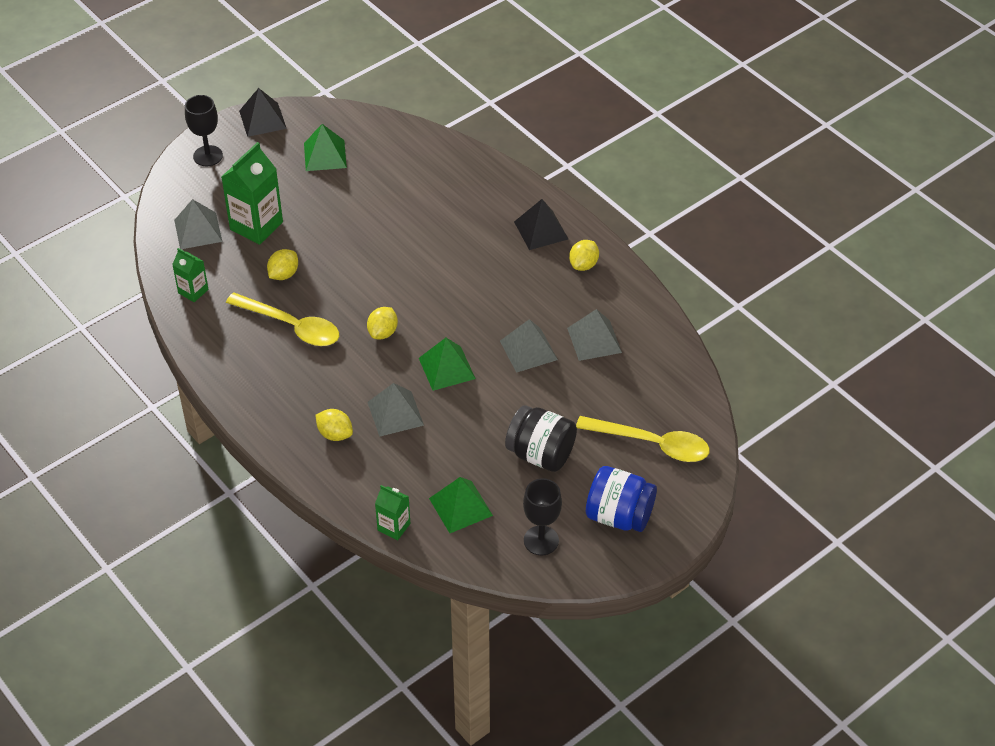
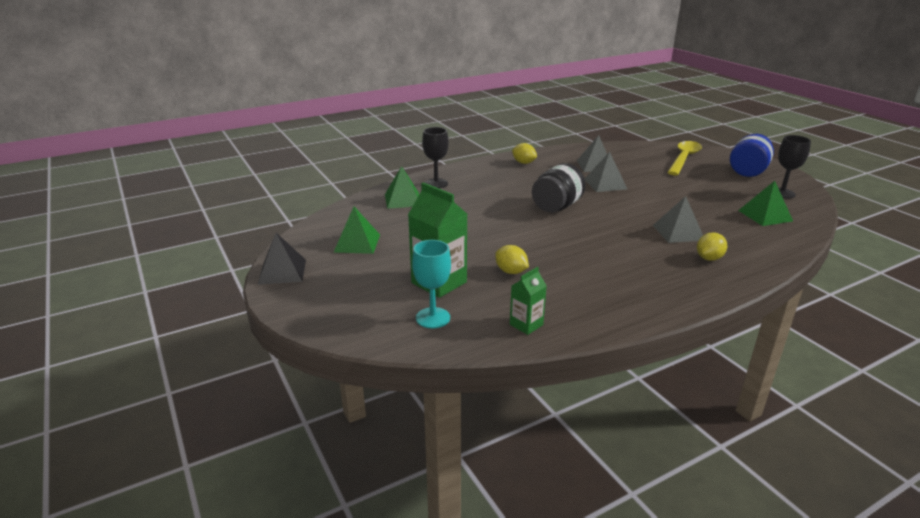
camera: 80 degrees left, 20 degrees down
(198, 230) = (433, 318): grey pyramid -> turquoise goblet
(208, 156) = (316, 306): black goblet -> black goblet (436, 183)
(291, 326) = (580, 271): yellow spoon -> none
(383, 332) = (588, 231): yellow lemon -> none
(394, 527) = (799, 240): green carton -> none
(447, 368) = (626, 211): green pyramid -> green pyramid (403, 200)
(540, 454) = (703, 187): black jar -> black jar (556, 207)
(541, 230) = (486, 171): black pyramid -> none

